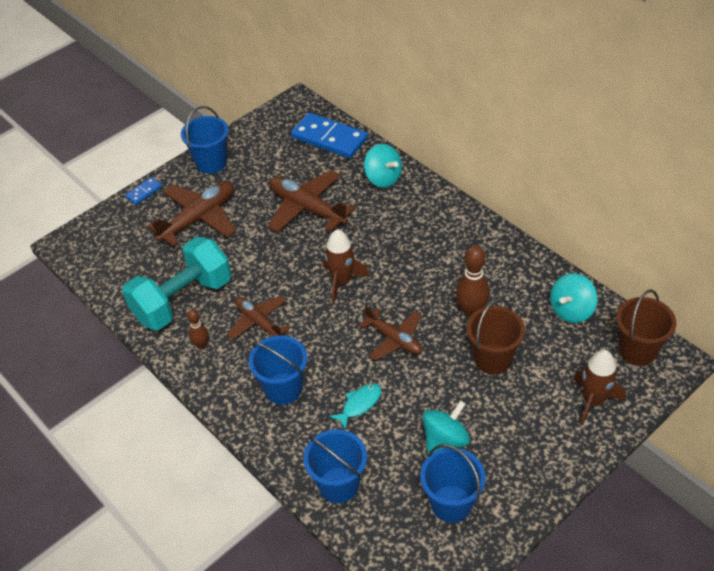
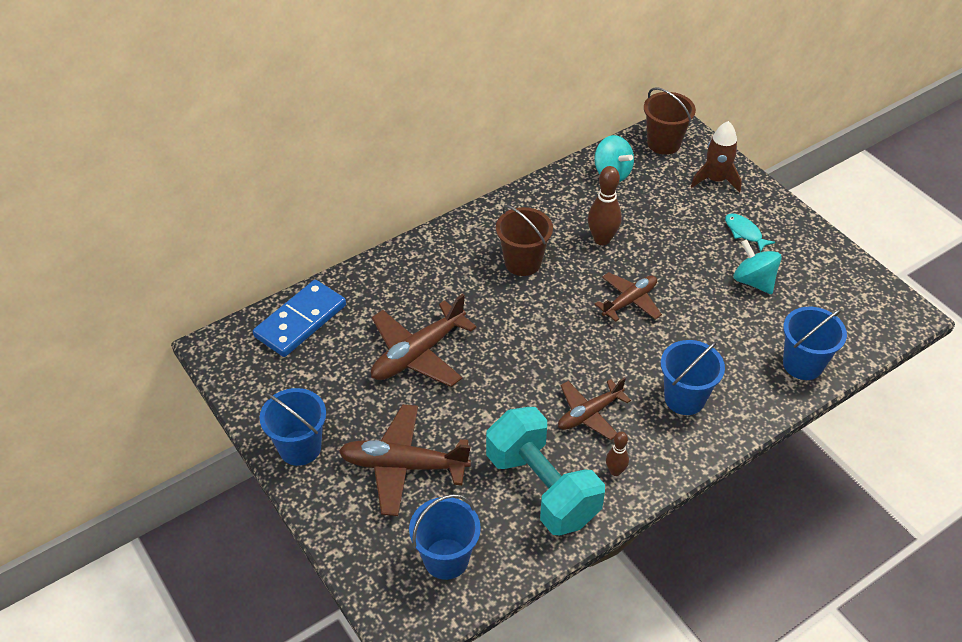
camera: 85 degrees left, 0 degrees up
(144, 192) = (332, 529): blue domino -> none
(199, 218) = (403, 466): brown plane -> brown plane turned 45 degrees counterclockwise
(342, 281) = (542, 334): brown rocket -> none
(359, 404) = (709, 338): turquoise fish -> turquoise fish (744, 232)
(383, 178) = (390, 280): turquoise spinning top -> none
(451, 503) = (821, 287): blue bucket -> blue bucket (446, 559)
(493, 359) = (663, 234): brown bucket -> brown bucket (522, 262)

